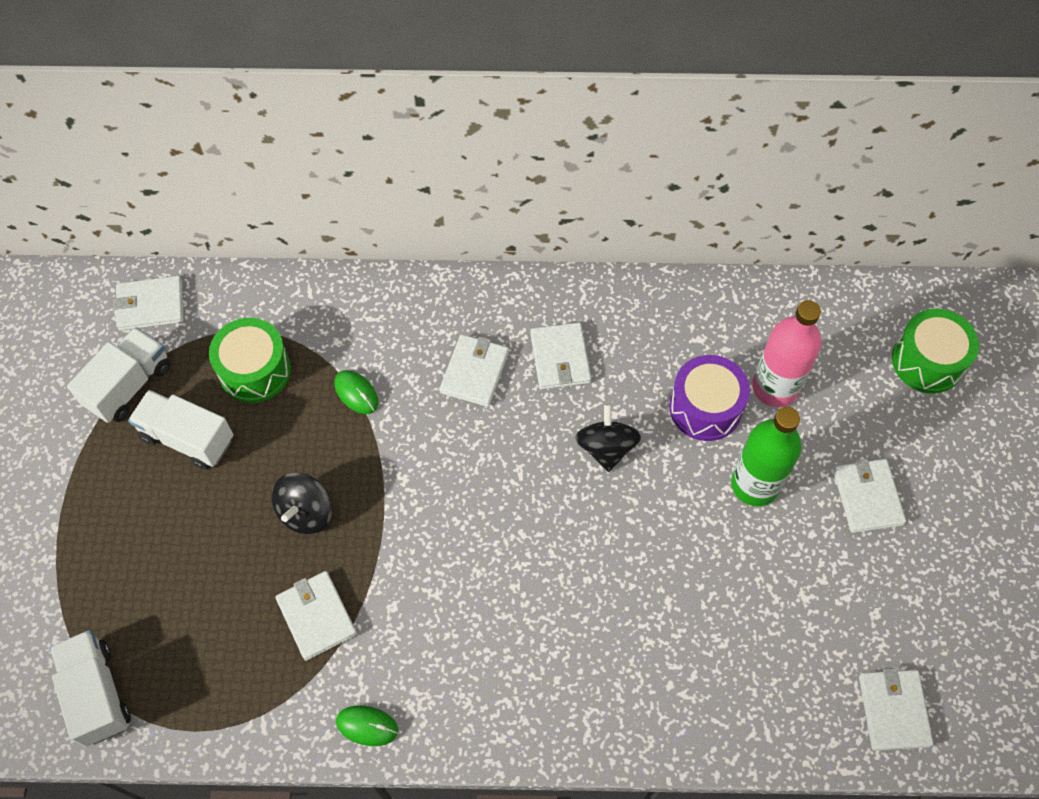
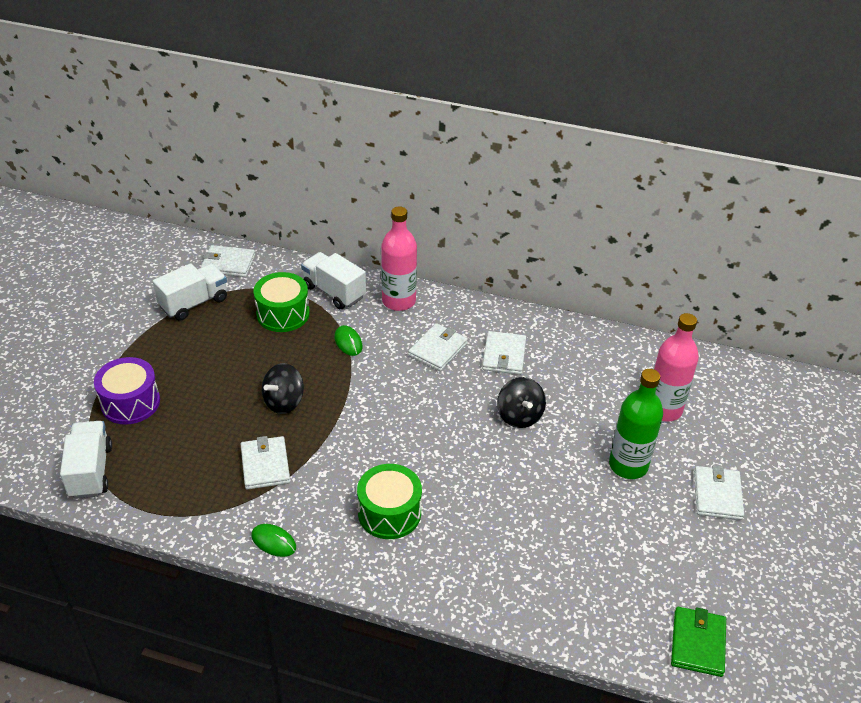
camera: 15 degrees right, 20 degrees down
(187, 438) = (220, 340): white truck -> white truck (334, 292)
(400, 307) = (398, 301): none -> pink bottle
(606, 448) = (519, 416): black spinning top -> black spinning top turned 150 degrees clockwise
(705, 407) = (604, 409): purple drum -> purple drum (130, 402)
(893, 710) = (697, 643): white wallet -> green wallet
(927, 361) = (791, 421): green drum -> green drum (389, 513)

